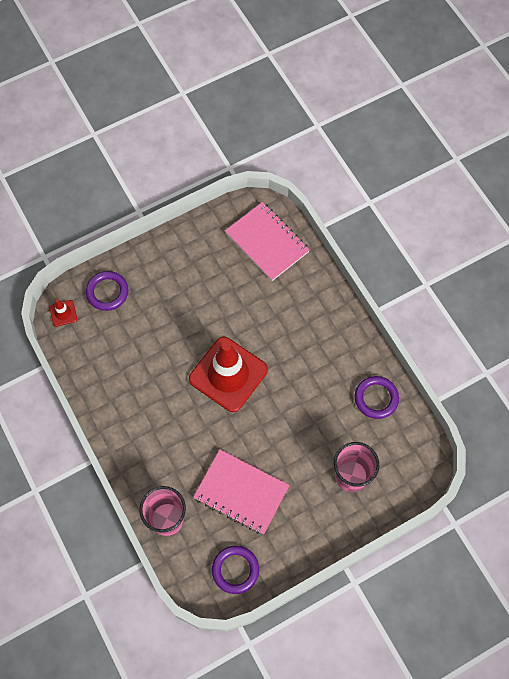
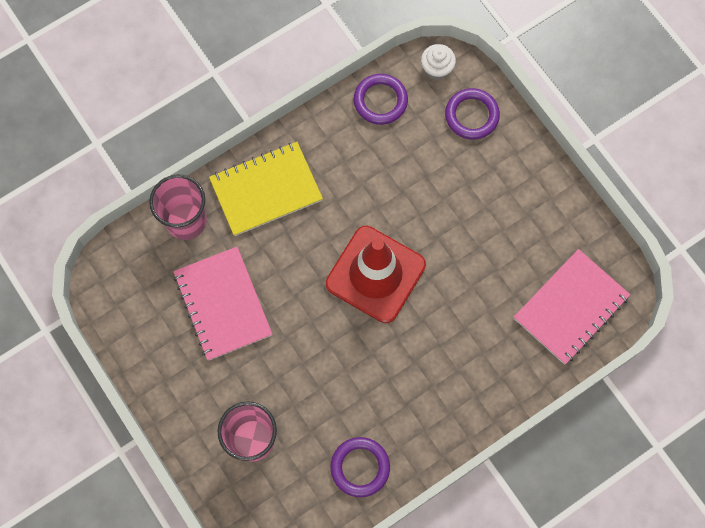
camera: 85 degrees right, 5 degrees up
(63, 313) = (437, 68): red traffic cone -> white cupcake
(148, 452) = (266, 190): none -> yellow notebook
(235, 570) = (128, 306): purple ring -> purple ring (380, 101)
(241, 492) = (223, 304): pink notebook -> pink notebook turned 45 degrees counterclockwise

